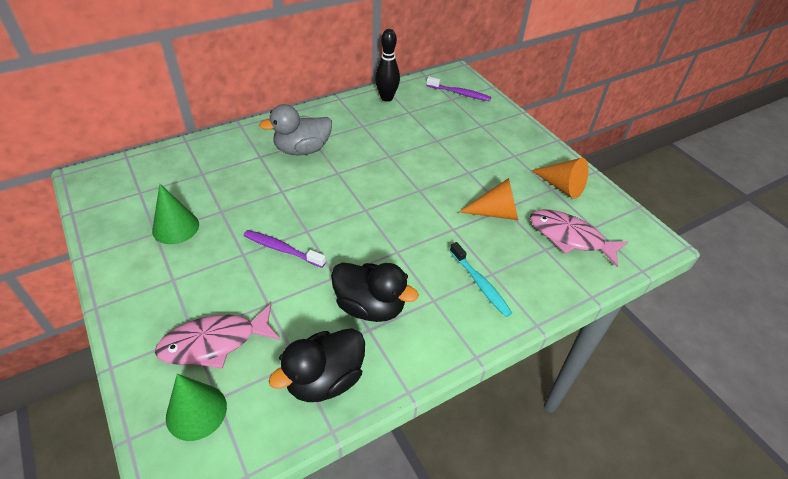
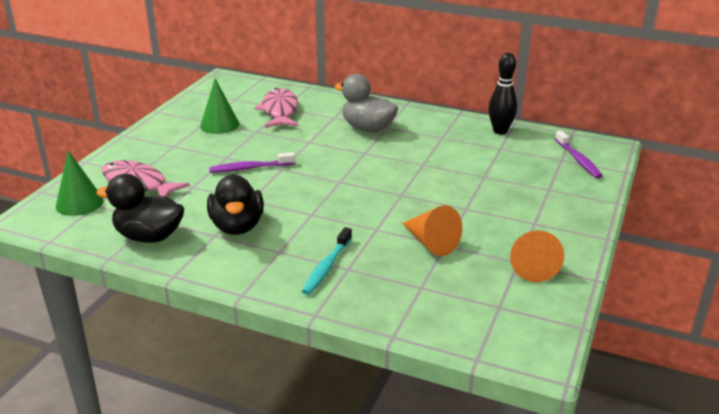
camera: 55 degrees right, 15 degrees down
(282, 249) = (249, 168): purple toothbrush -> purple toothbrush turned 90 degrees counterclockwise
(569, 237) = (459, 296): pink fish -> pink fish (280, 111)

